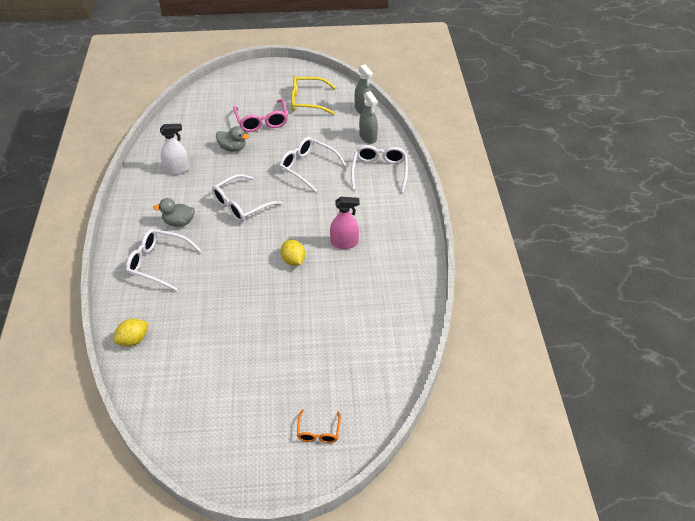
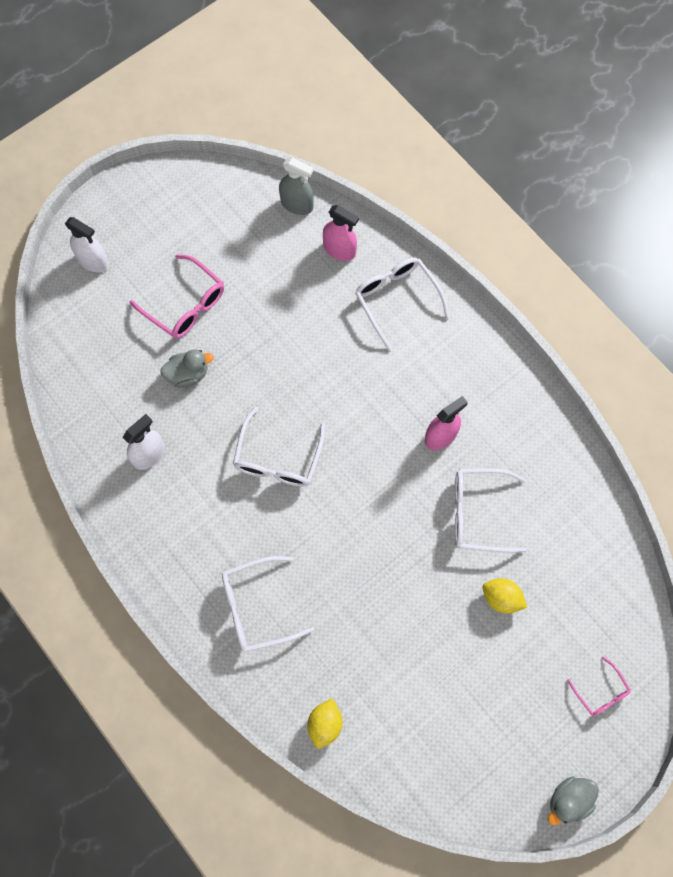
camera: 35 degrees left, 25 degrees up
(179, 222) = (227, 533): grey duck -> grey duck (568, 800)
(235, 85) = (93, 261): none -> white spray bottle
(293, 260) = (405, 499): yellow lemon -> yellow lemon (501, 598)
(307, 101) = (213, 232): yellow glasses -> none
(307, 167) = (307, 347): white glasses -> white glasses (478, 513)
(318, 432) = (600, 692): orange glasses -> pink glasses
(368, 137) = (339, 250): grey spray bottle -> pink spray bottle

